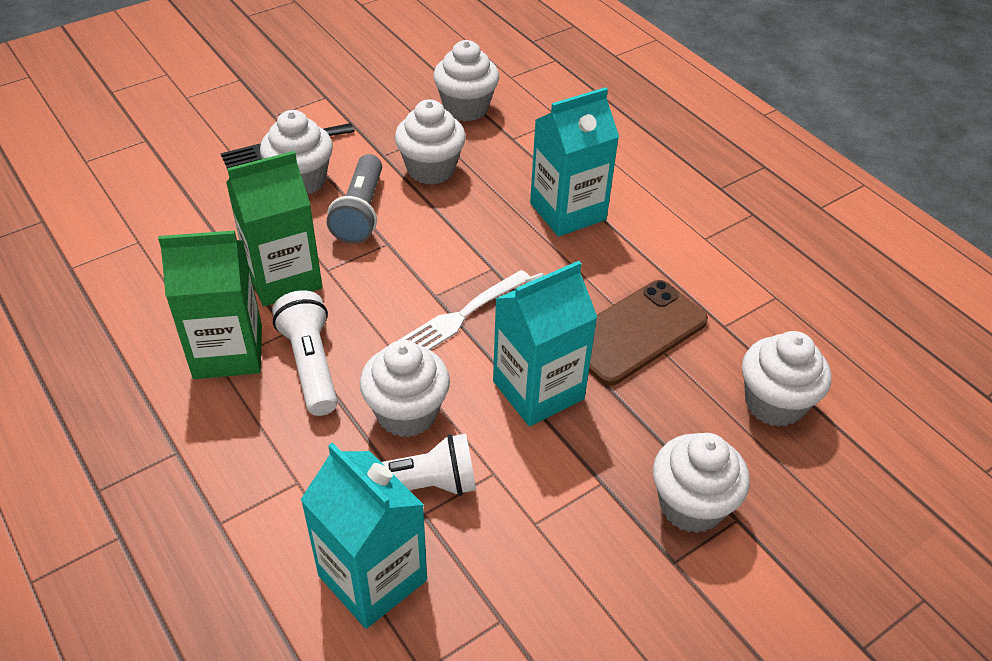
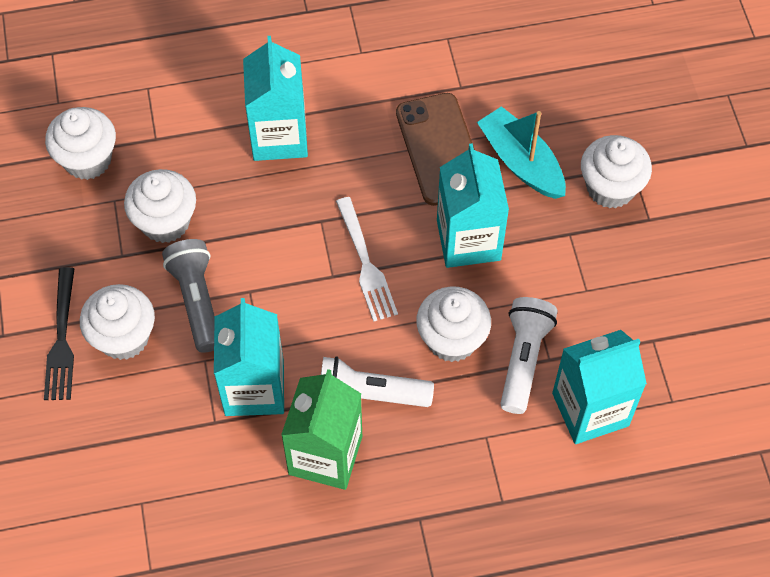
camera: 65 degrees left, 15 degrees up
(284, 278) = (254, 388): green carton -> turquoise carton
(360, 212) = (197, 300): grey flashlight -> grey flashlight turned 135 degrees counterclockwise
(667, 406) = (521, 162): none -> turquoise boat
(774, 403) = (547, 94): white cupcake -> none

